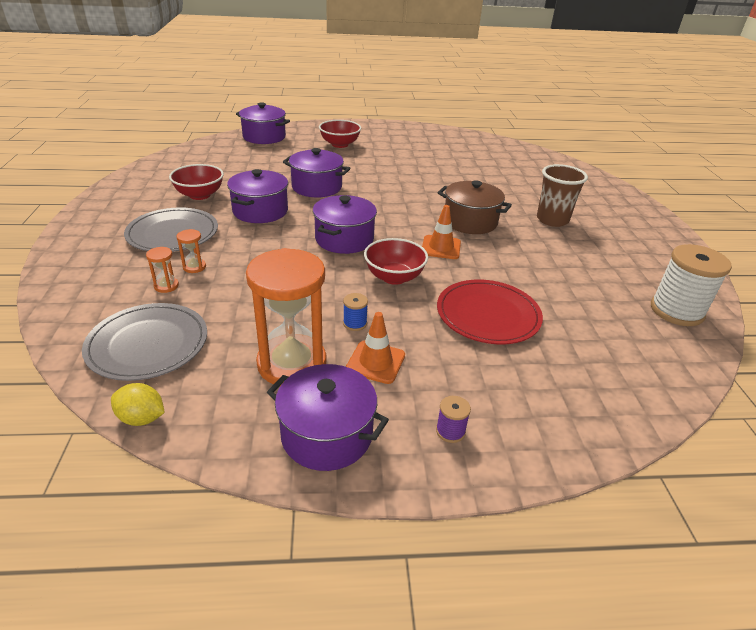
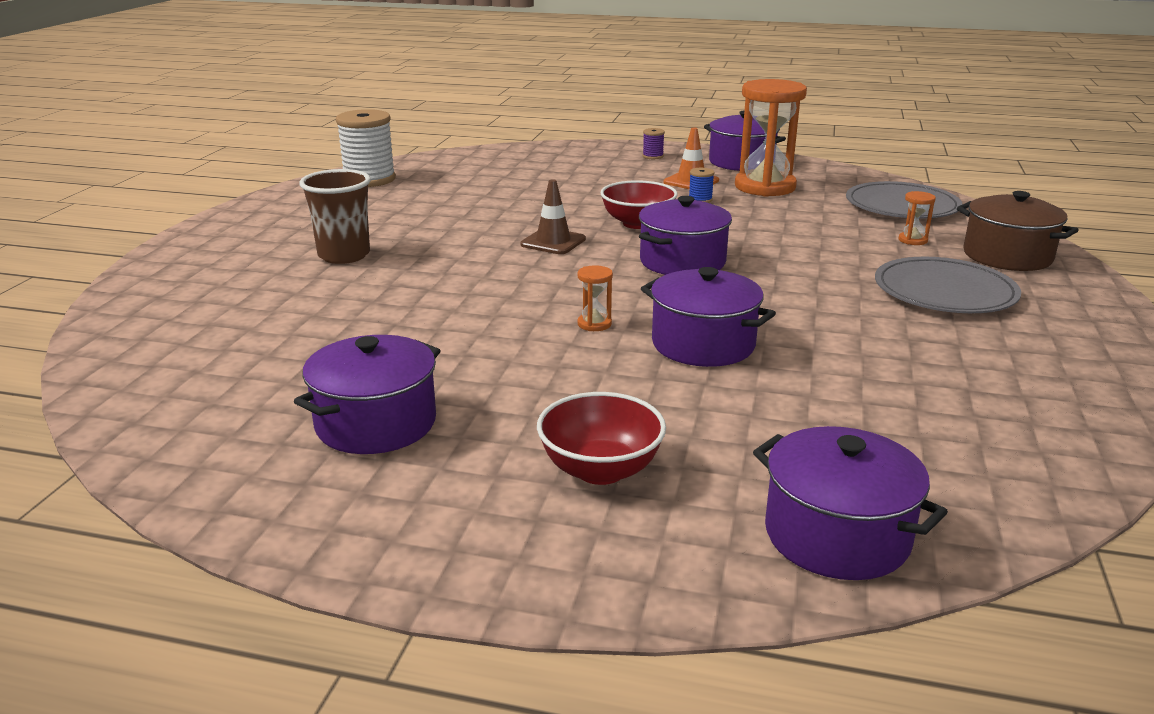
camera: 160 degrees left, 10 degrees down
(142, 418) = (880, 177): yellow lemon -> none
(194, 267) = (888, 253): orange hourglass -> orange hourglass (594, 324)
(199, 195) = (938, 350): red bowl -> none
(260, 211) = (812, 310): purple pot -> purple pot (376, 423)
(441, 247) = (553, 242): orange traffic cone -> brown traffic cone
(470, 222) = (474, 264): brown pot -> brown pot (1007, 256)
(488, 315) = (562, 193): red plate -> none

